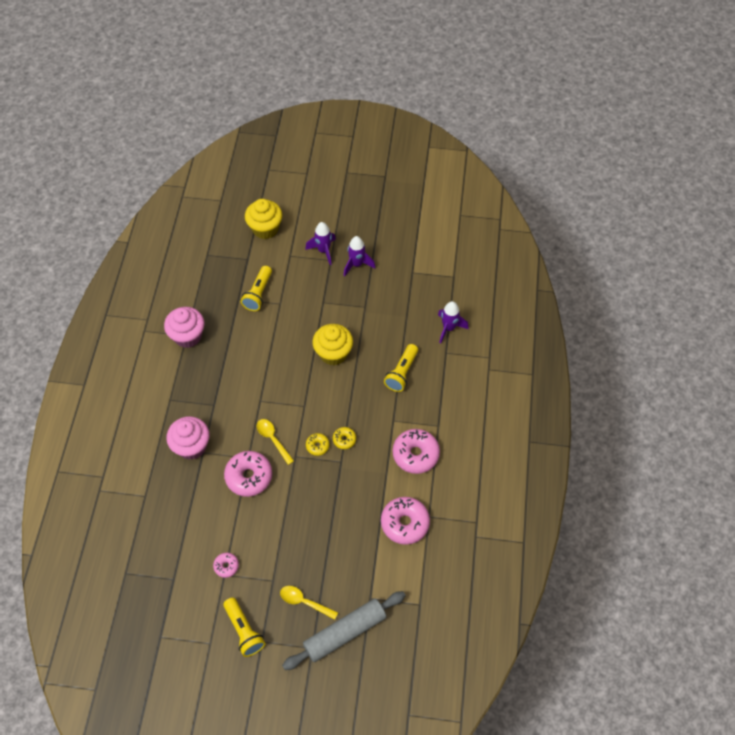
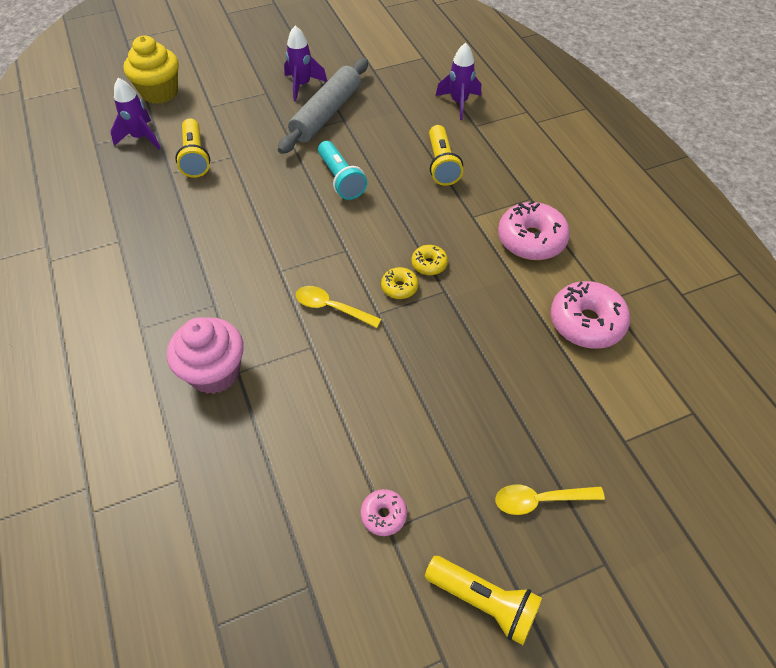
camera: 30 degrees left, 5 degrees down
(188, 336) = (122, 240): pink cupcake -> none
(249, 476) = (330, 370): pink donut -> none
(323, 251) = (251, 87): purple rocket -> purple rocket (141, 138)
(333, 353) = (341, 179): yellow cupcake -> turquoise flashlight
(345, 633) = (633, 510): grey rolling pin -> grey rolling pin (326, 114)

